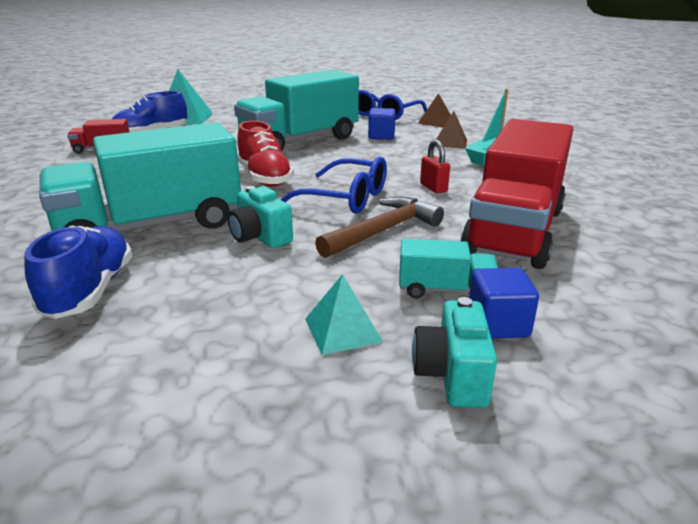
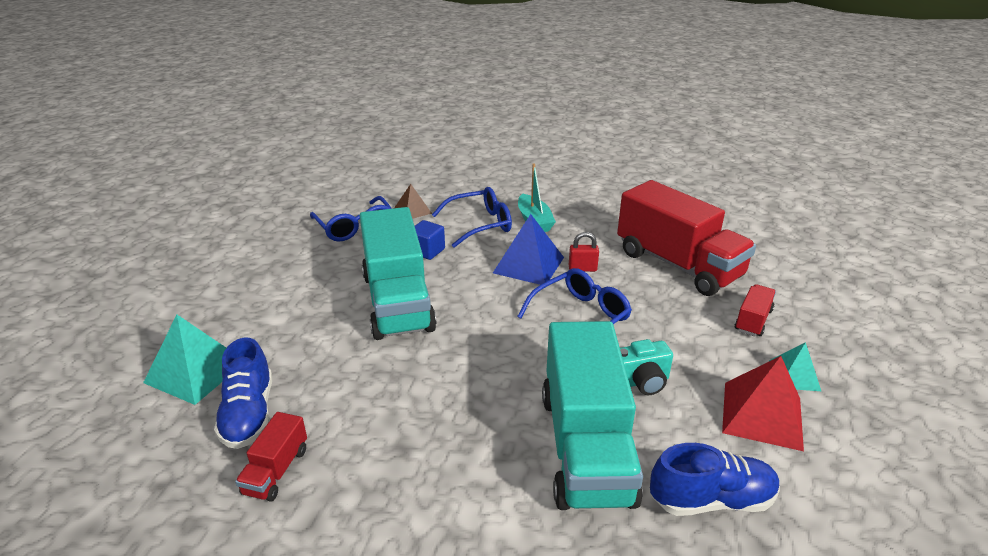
camera: 65 degrees left, 5 degrees up
(90, 291) = (711, 500): blue shoe -> blue shoe turned 150 degrees clockwise
(242, 311) = (762, 415): none -> red pyramid
(265, 178) = (498, 350): red shoe -> none
(383, 231) = (655, 317): brown hammer -> none
(409, 168) = (529, 265): none -> blue pyramid
(445, 290) = (753, 320): turquoise truck -> red truck
(450, 143) = (480, 224): brown pyramid -> blue glasses
(452, 375) = (844, 349): turquoise camera -> none
(497, 324) = (796, 316): blue cube -> none

